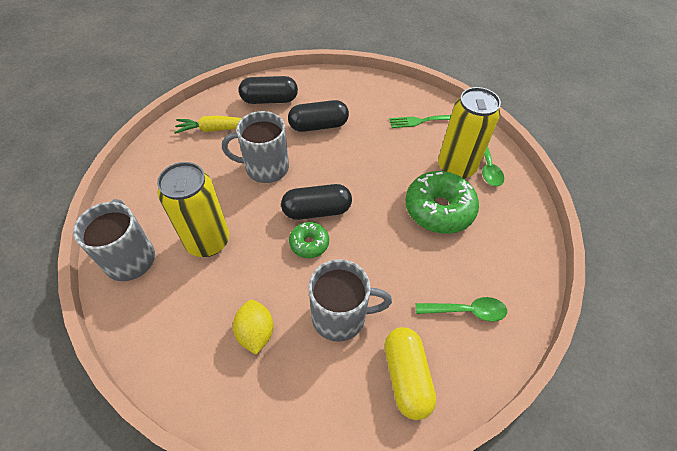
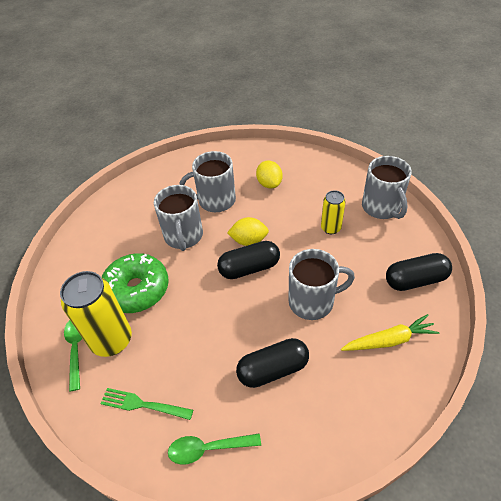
camera: 175 degrees right, 5 degrees down
(208, 241) = (330, 228): yellow can -> yellow can, size x0.56
(269, 100) = (349, 402): black capsule -> black capsule (415, 280)
(309, 243) = (249, 240): green donut -> yellow lemon
(388, 265) = (183, 236): none -> grey mug
(406, 376) = (171, 180): yellow capsule -> none
(422, 121) = (143, 404): green fork -> green fork turned 150 degrees counterclockwise
(466, 311) = (127, 218): green spoon -> green spoon (208, 449)

